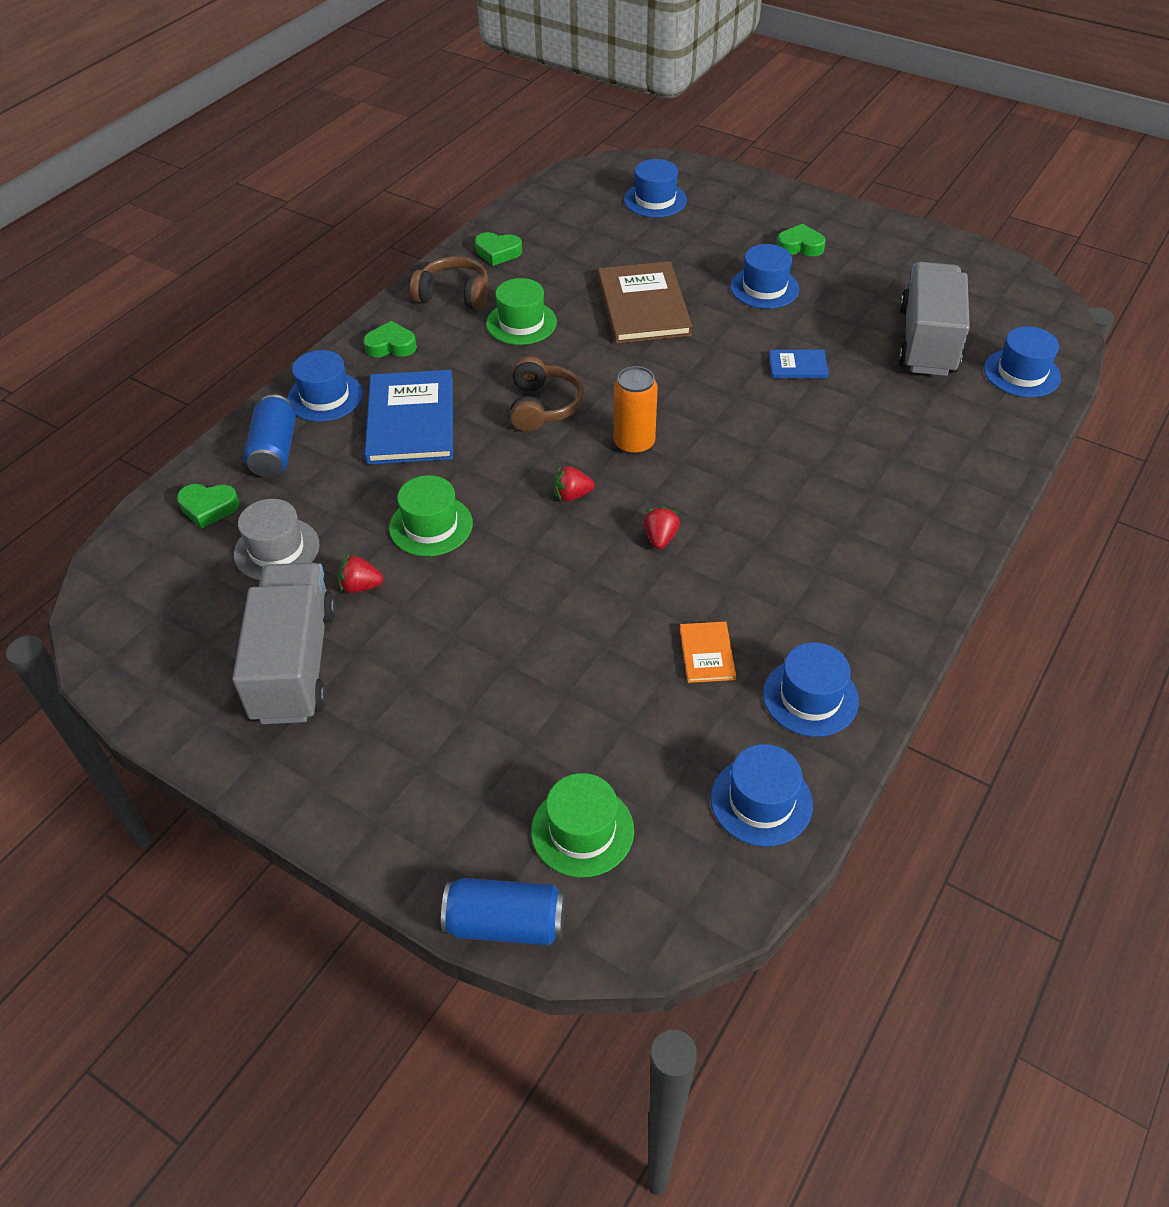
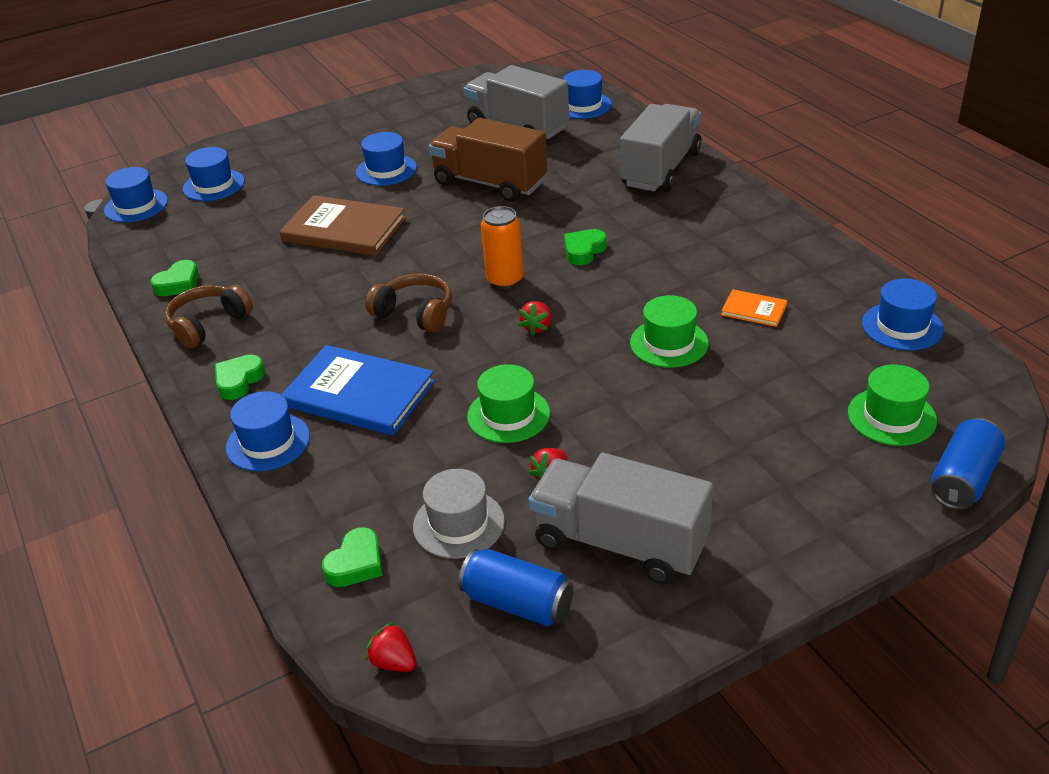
camera: 60 degrees left, 10 degrees down
(275, 451) = (315, 495): blue can -> blue can (517, 603)
(521, 323) = (293, 296): green hat -> green hat (669, 343)
(660, 538) = (620, 297): red strawberry -> red strawberry (394, 662)
(798, 366) = (490, 183): blue book -> brown truck
(800, 246) = (355, 141): green heart -> green heart (584, 251)
(810, 697) = (821, 278): blue hat -> blue hat (136, 206)
(936, 485) = (661, 169): none -> grey truck

